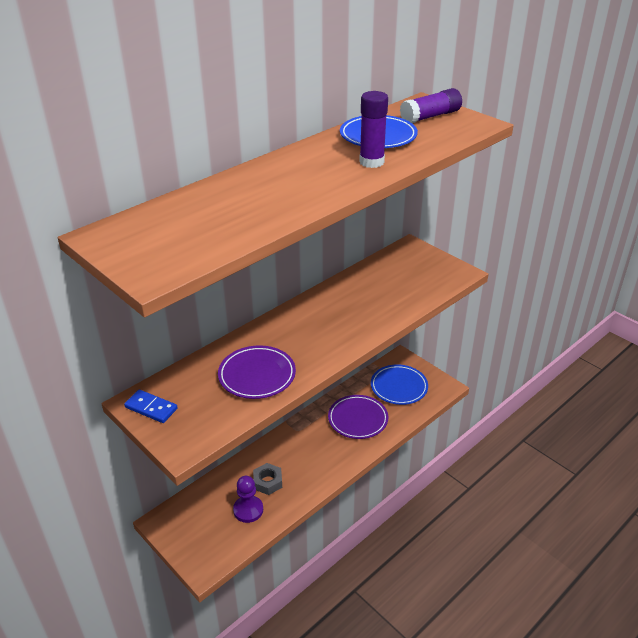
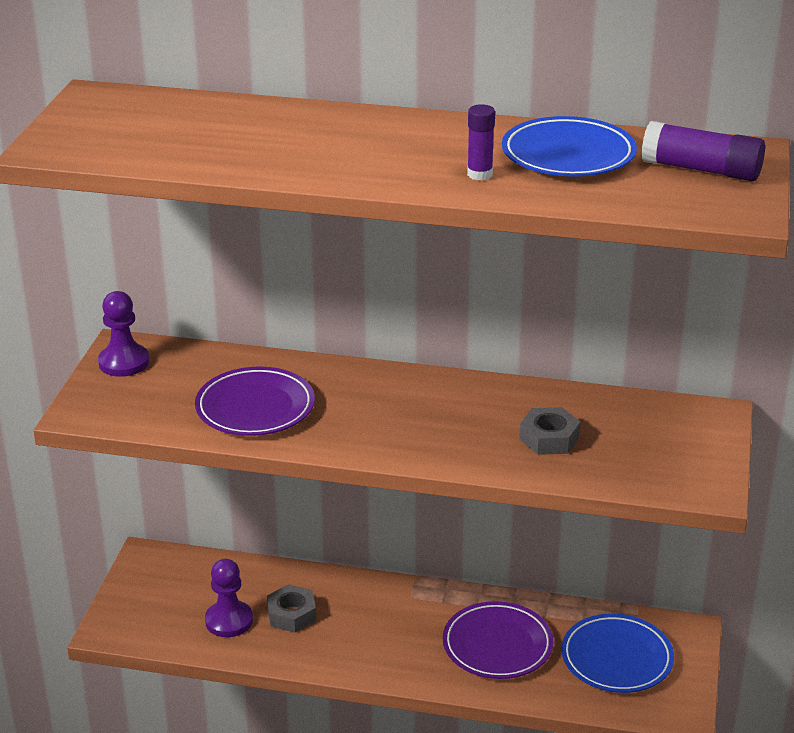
camera: 55 degrees right, 5 degrees down
(151, 408) = (124, 362): blue domino -> purple pawn
(371, 162) = (479, 174): purple glue stick -> purple glue stick, size x0.62
(383, 295) = (549, 438): none -> grey nut

